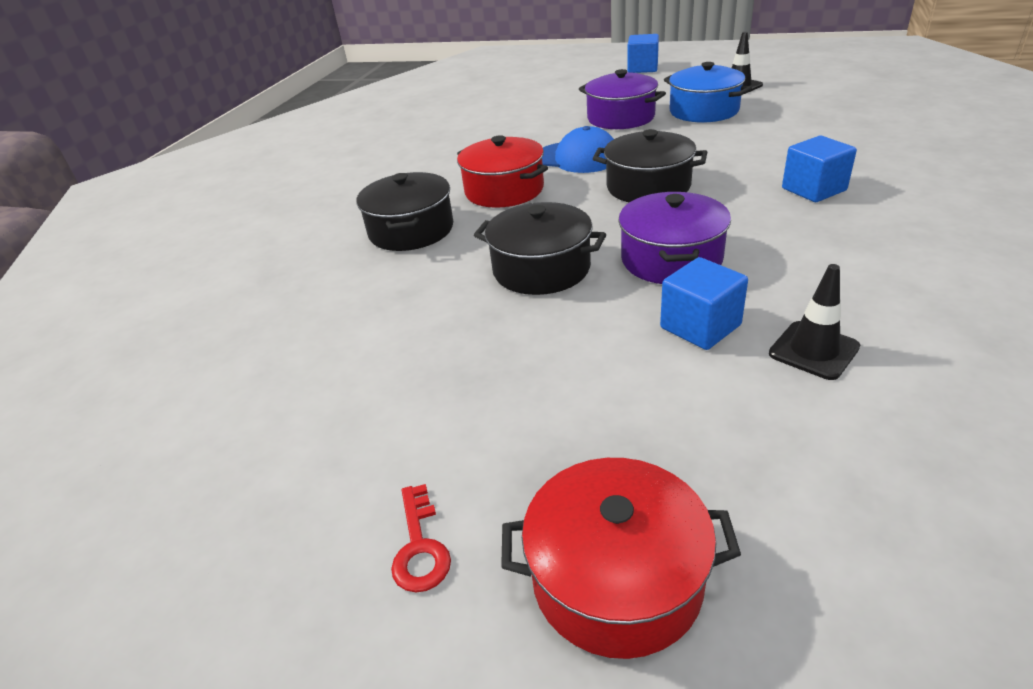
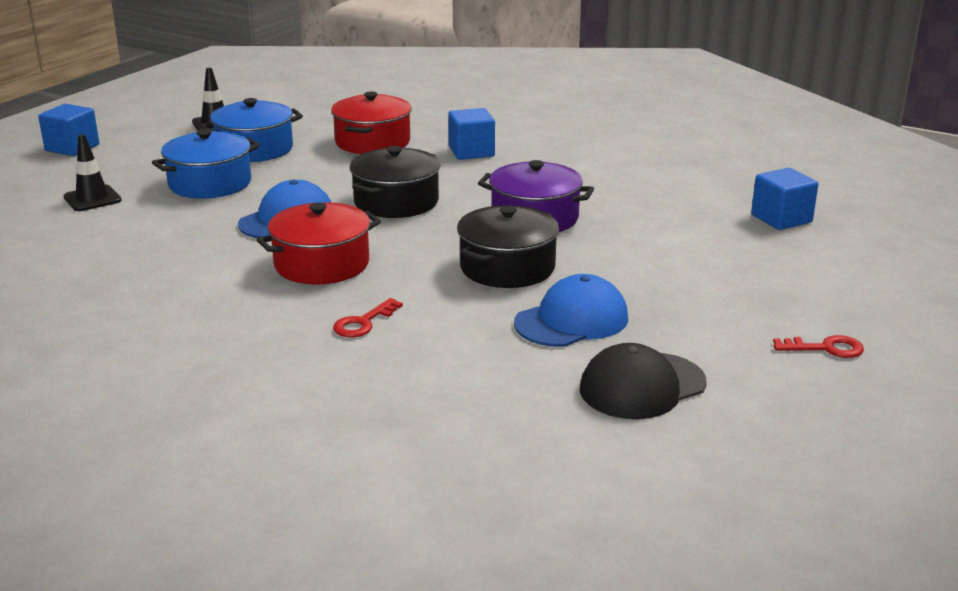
camera: 80 degrees left, 10 degrees down
(316, 393) = (642, 386): none -> black cap
(411, 230) = (363, 323): black pot -> red key
(442, 326) = (572, 320): none -> blue cap
(617, 578) = (855, 292): red pot -> red pot (372, 142)
(620, 118) = (210, 184): purple pot -> blue pot
(700, 326) = (634, 226): blue cube -> blue cube (781, 219)
(813, 350) = (679, 202): black traffic cone -> black traffic cone (92, 199)

